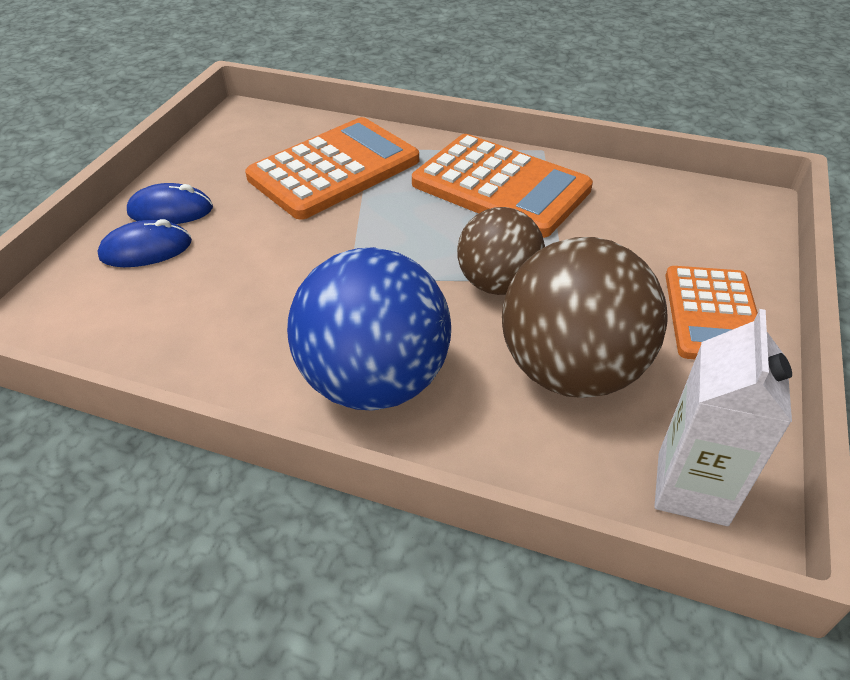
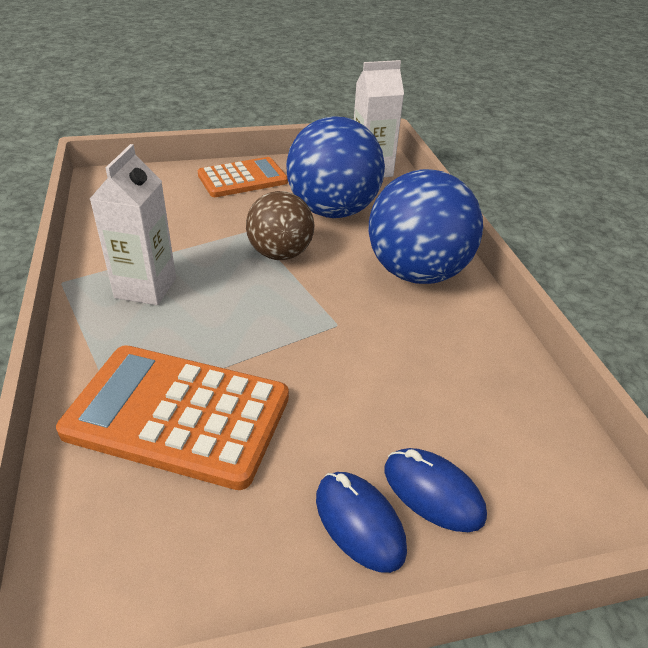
camera: 125 degrees left, 5 degrees down
(500, 186) = (145, 288): orange calculator -> white carton
(571, 370) = (333, 211): brown ball -> blue ball

